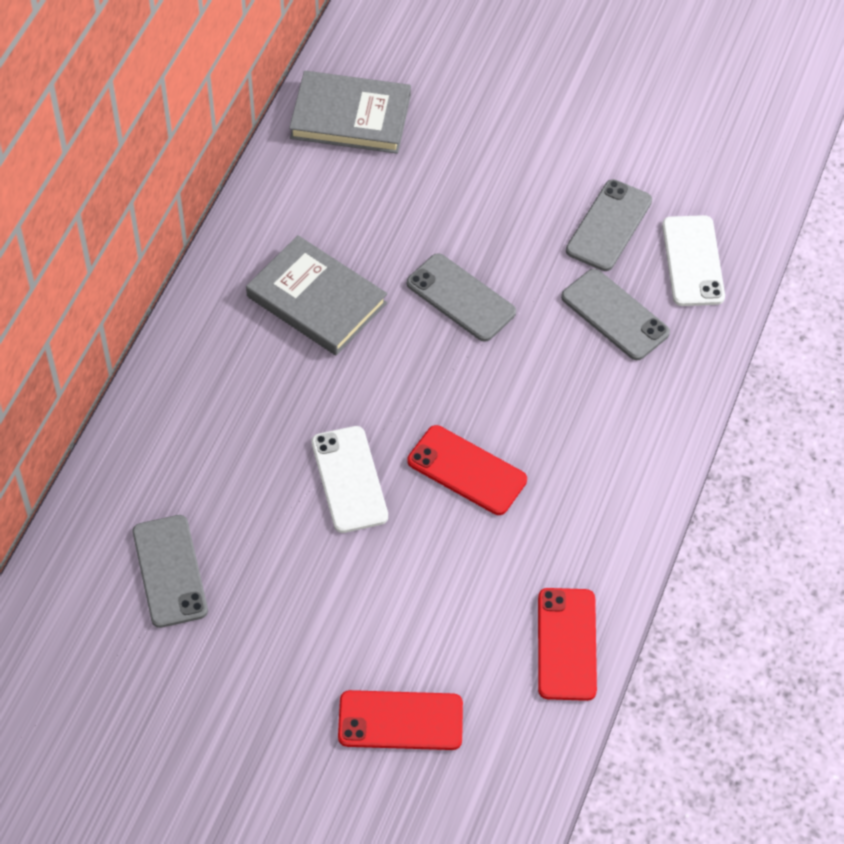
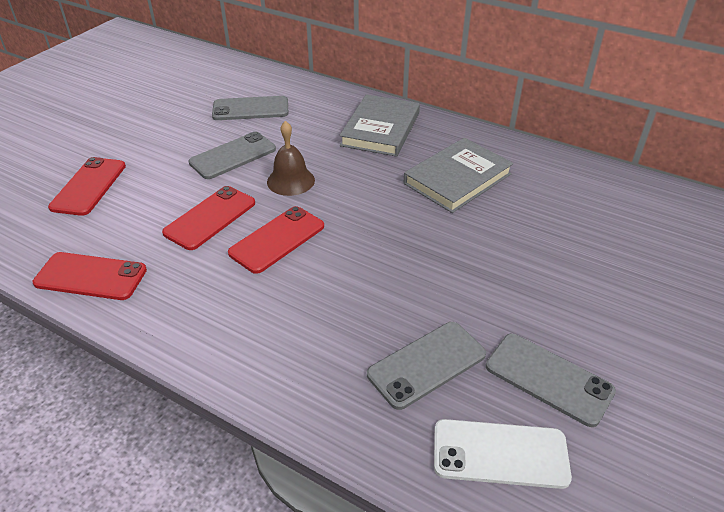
camera: 100 degrees right, 15 degrees down
(349, 479) = (291, 181): white phone -> brown bell
(350, 117) = (657, 211): grey book -> grey book (380, 129)
(440, 552) = (210, 218): none -> red phone
(460, 298) = (455, 255): grey phone -> grey phone (233, 156)

